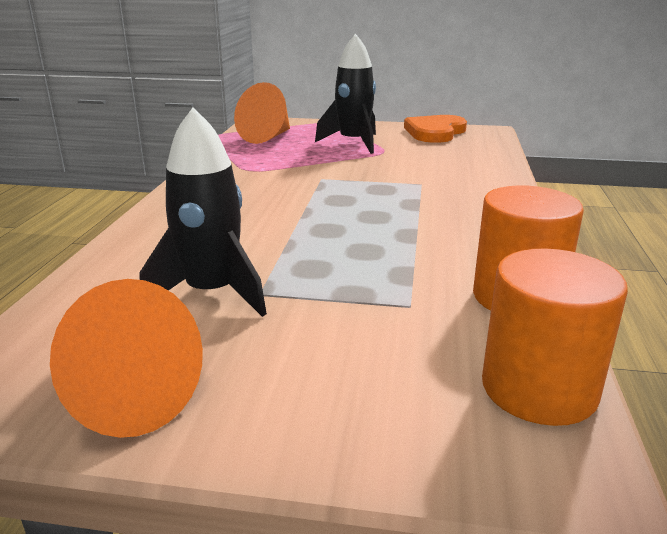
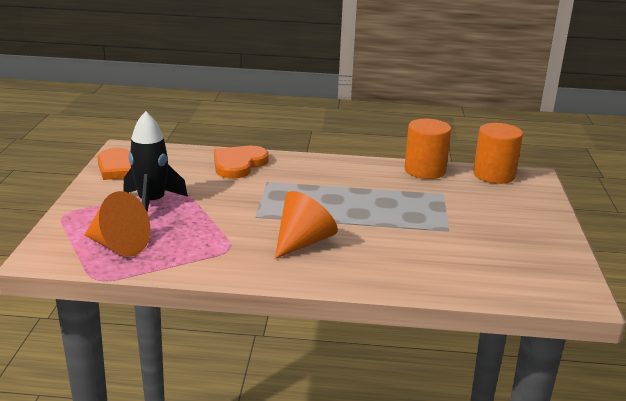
camera: 95 degrees left, 0 degrees up
(128, 399) = (552, 253): orange cone -> orange cone (303, 242)
(212, 293) = (455, 243): black rocket -> none
(469, 171) = (238, 164): none -> orange heart

